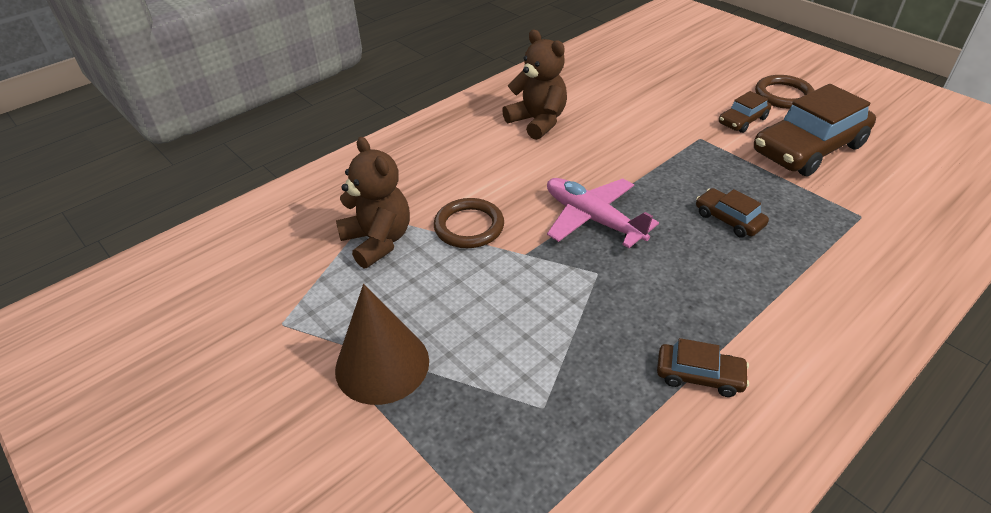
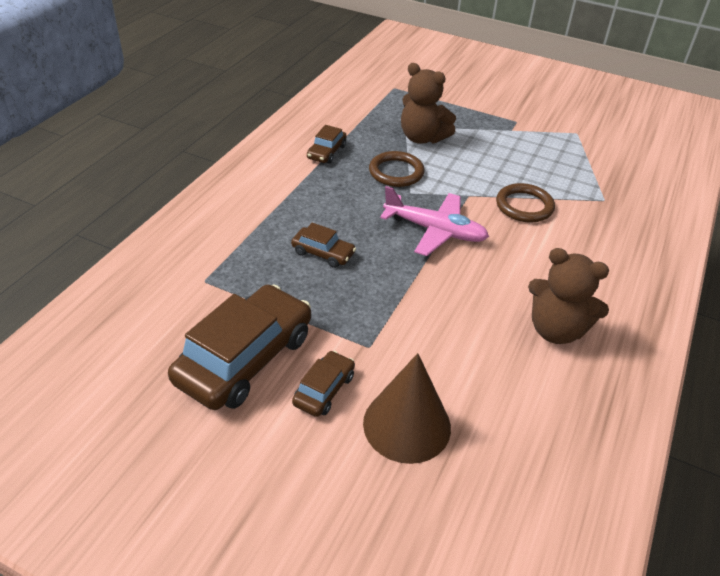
camera: 155 degrees right, 0 degrees up
(378, 241) = (577, 184): brown teddy bear -> brown teddy bear (422, 138)
(382, 364) = (502, 127): brown cone -> brown cone (407, 425)
(699, 375) = (326, 152): brown car -> brown car turned 60 degrees counterclockwise
(783, 95) = (272, 461): brown ring -> brown ring (396, 172)

